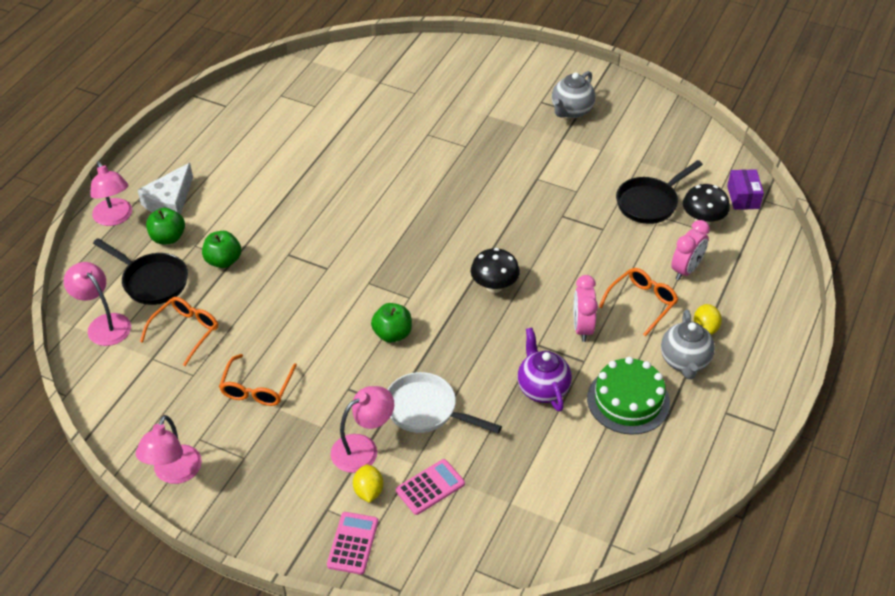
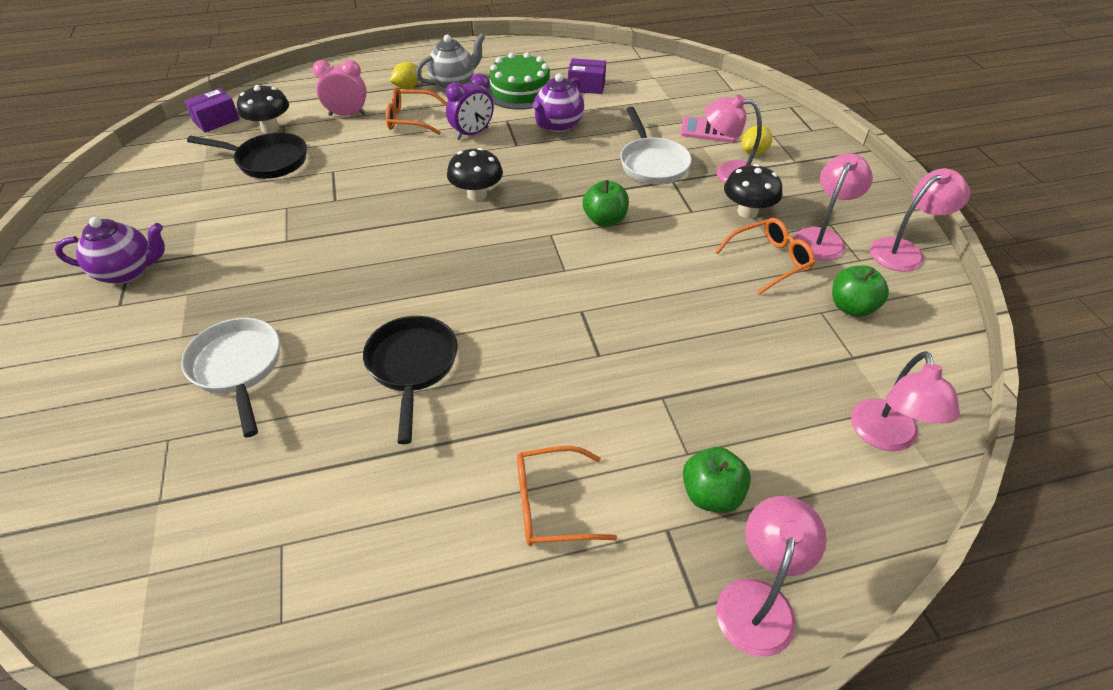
camera: 130 degrees left, 0 degrees up
(152, 281) = (783, 447): black pan -> black pan (412, 367)
(170, 201) = (654, 557): white cheese -> none
(185, 331) = (793, 357): orange glasses -> orange glasses (551, 505)
(223, 261) = (675, 404): green apple -> green apple (851, 307)
(239, 438) = (822, 238): none -> pink lamp
(311, 420) = (747, 212): none -> black mushroom
(353, 543) = (796, 138): pink calculator -> none
(438, 126) = (238, 368): none -> white pan
(571, 111) = (128, 272): grey teapot -> purple teapot
(582, 328) = (472, 133): pink clock -> purple clock
(591, 454) = (586, 86): none -> purple box

